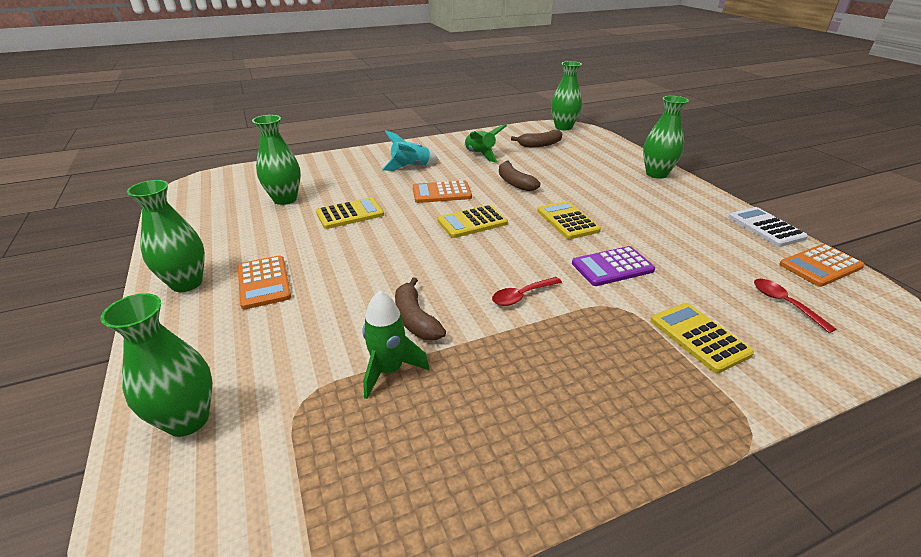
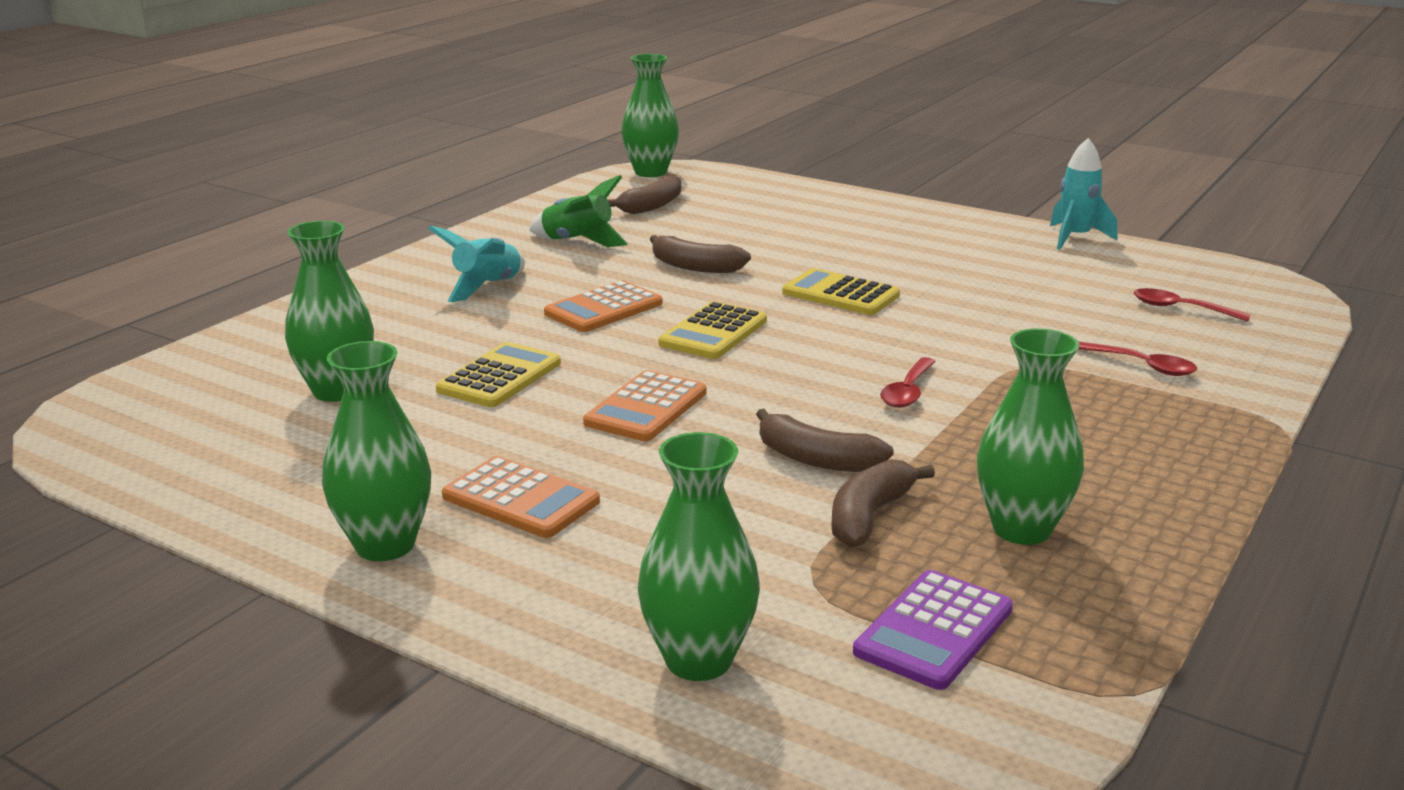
camera: 35 degrees left, 10 degrees down
(389, 370) = (869, 516): green rocket -> brown banana
(612, 267) = (967, 329): purple calculator -> purple calculator (934, 631)
(656, 174) = (873, 207): green vase -> green vase (1021, 529)
(699, 337) = (1142, 366): yellow calculator -> red spoon
(765, 227) = (1075, 238): white calculator -> turquoise rocket
(820, 266) = (1172, 262): orange calculator -> orange calculator (646, 408)

